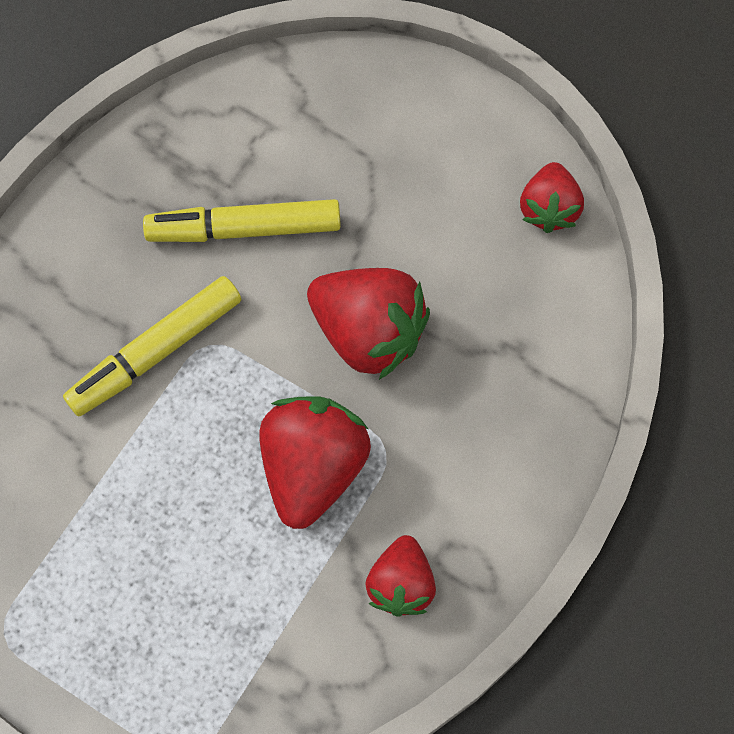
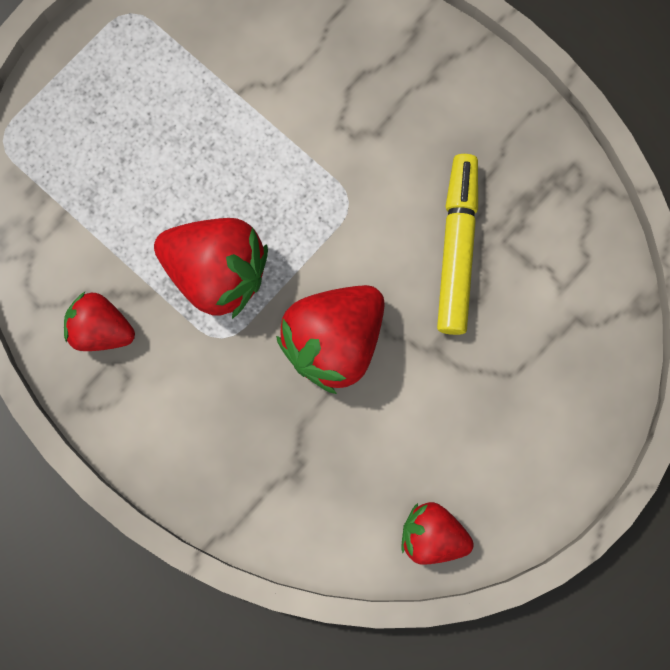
camera: 100 degrees right, 10 degrees up
(155, 352) = (349, 156): yellow marker -> none

